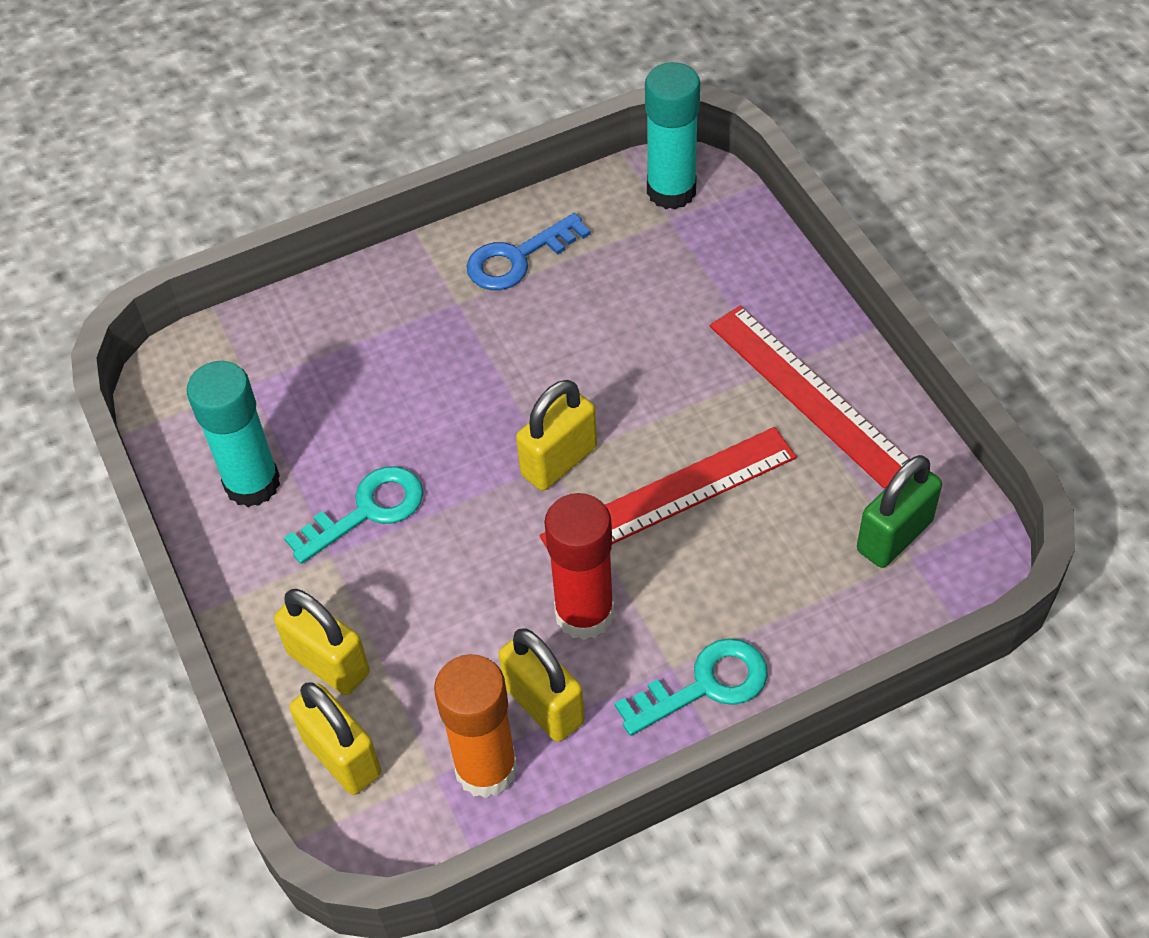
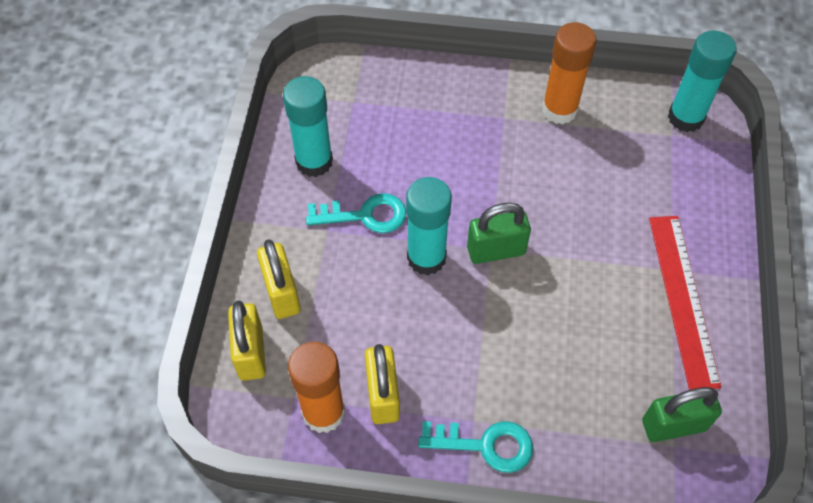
camera: 30 degrees right, 5 degrees up
(481, 517) = (426, 258): none -> turquoise glue stick
(518, 258) = (559, 110): blue key -> orange glue stick
(559, 461) = (496, 250): yellow padlock -> green padlock
(584, 613) = (445, 354): red glue stick -> none
(669, 496) = (547, 312): red ruler -> none

